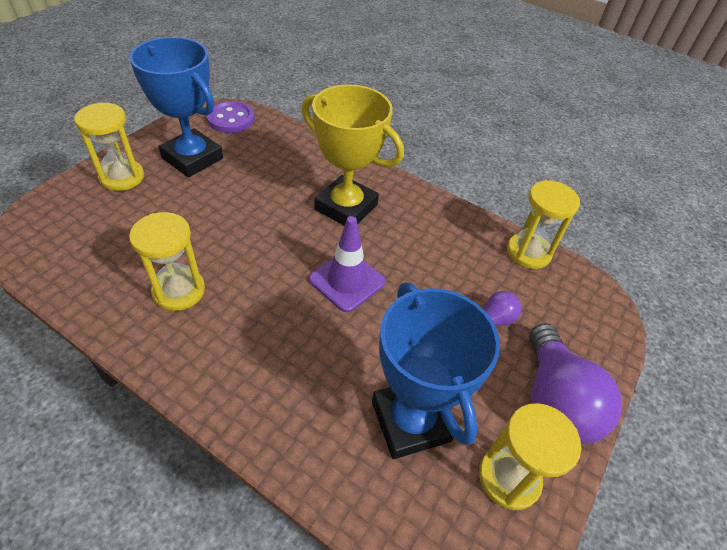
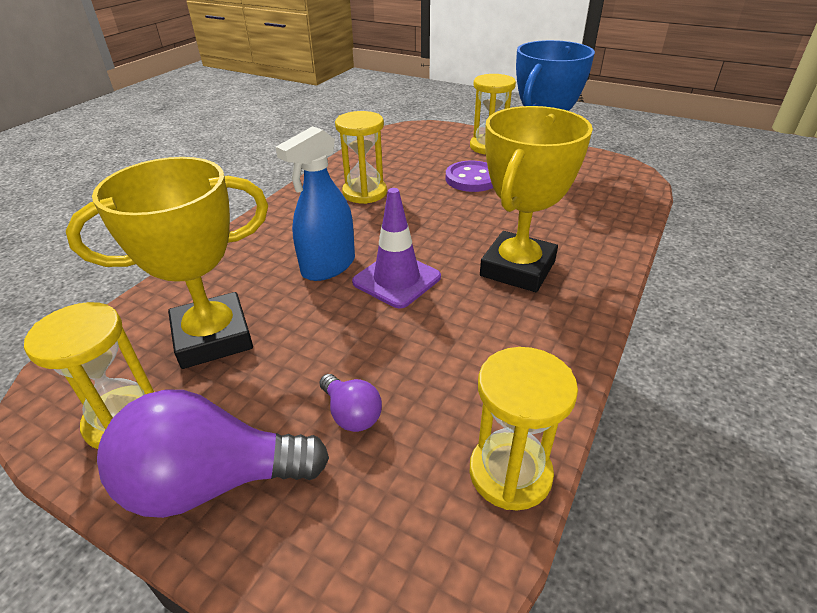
camera: 90 degrees right, 10 degrees down
(231, 119) = (620, 178): purple button -> purple button (472, 179)
(316, 329) = (328, 266): none -> blue spray bottle
(411, 421) = (213, 337): blue trophy -> yellow trophy

